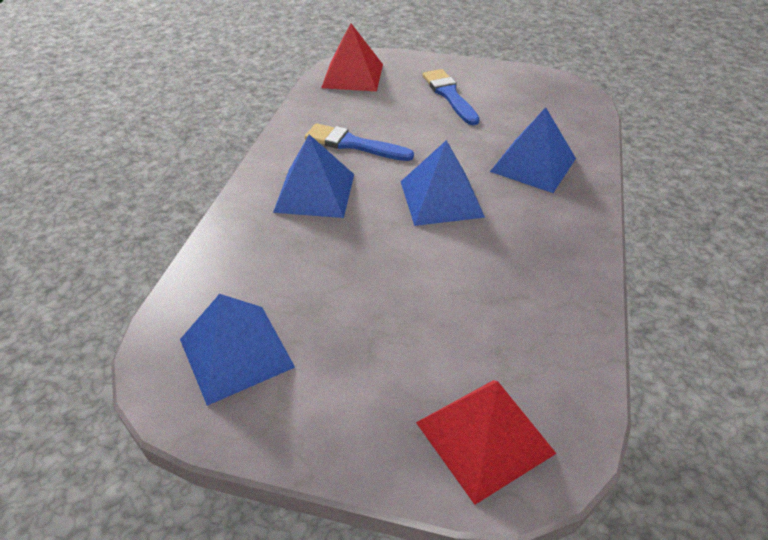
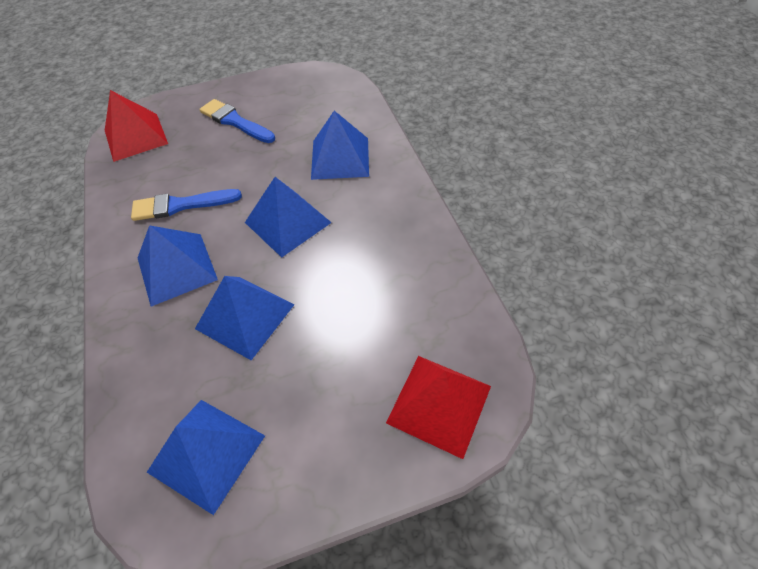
camera: 30 degrees left, 10 degrees up
(346, 259) = (245, 316): none -> blue pyramid

